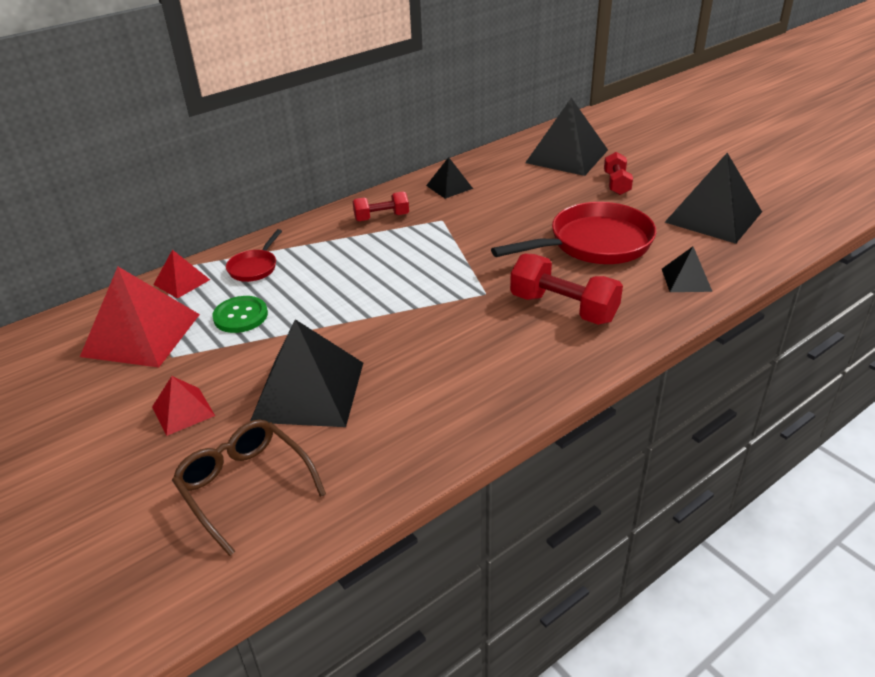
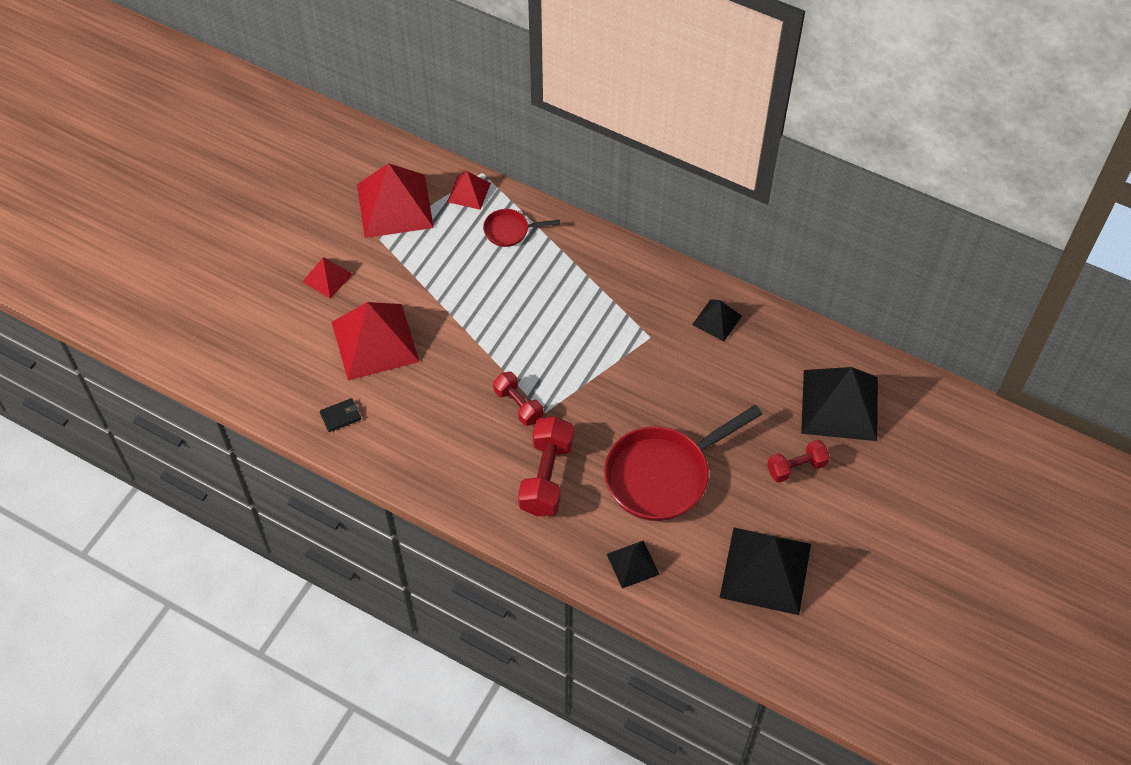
camera: 65 degrees right, 20 degrees up
(240, 316) = (442, 255): green button -> none
(244, 486) = (275, 348): brown glasses -> none
(309, 391) = (375, 341): black pyramid -> red pyramid
(381, 217) = (631, 287): red dumbbell -> red dumbbell (518, 405)
(394, 445) = (340, 416): none -> black wallet
(594, 244) = (663, 475): red pan -> red pan turned 105 degrees clockwise

